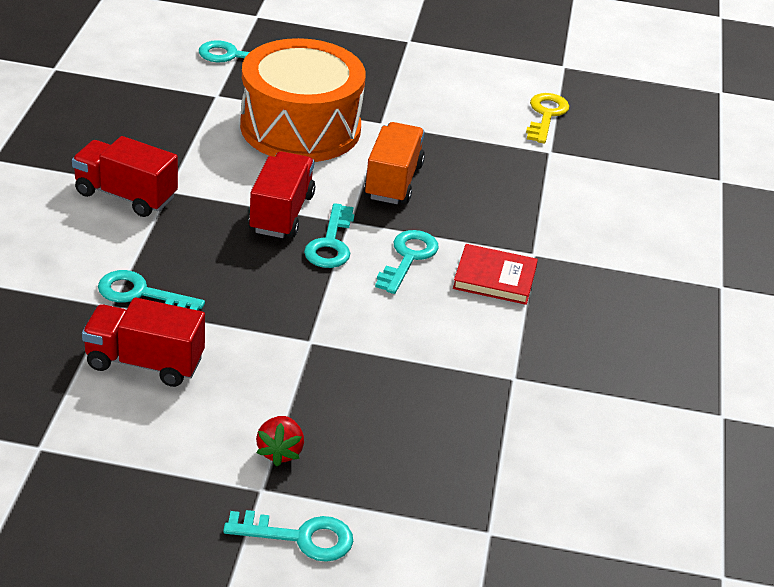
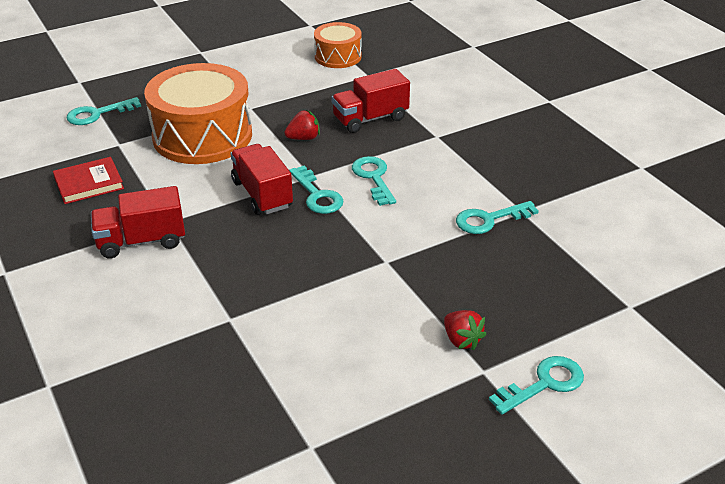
camera: 35 degrees left, 0 degrees up
(141, 294) = (240, 299): turquoise key -> turquoise key (489, 220)
(144, 362) = (303, 341): red truck -> red truck (370, 119)
(393, 181) = (303, 138): orange truck -> red strawberry
(494, 278) = (435, 161): red book -> red book (89, 183)
(546, 115) = (338, 56): yellow key -> orange drum

